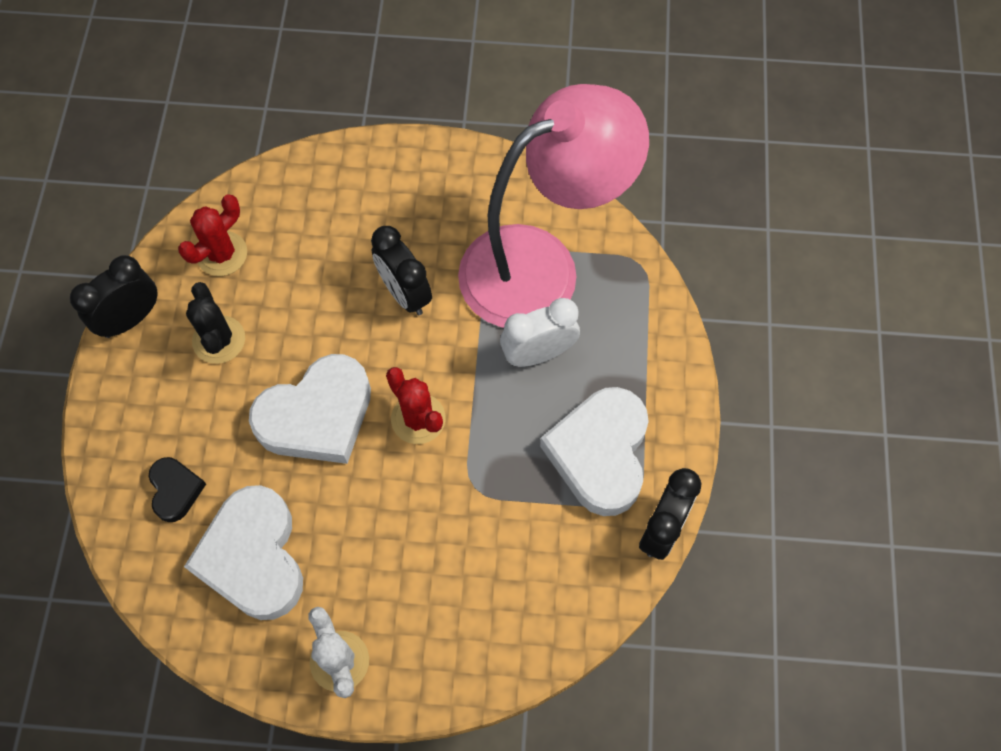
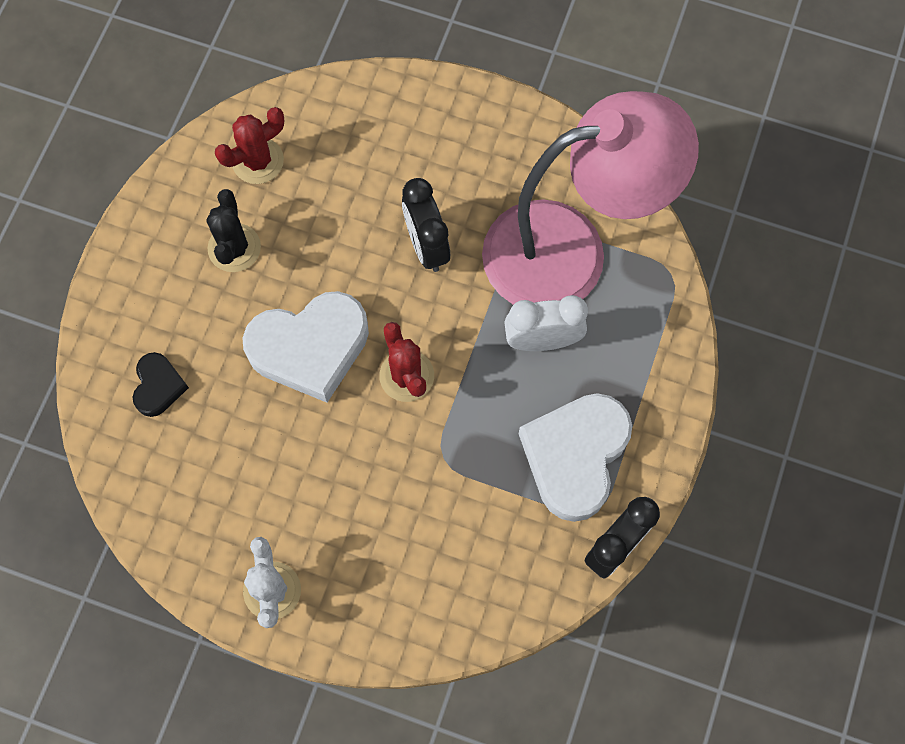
camera: 15 degrees right, 5 degrees up
(131, 319) = (155, 206): black clock -> none
(253, 557) = (216, 470): white heart -> none

